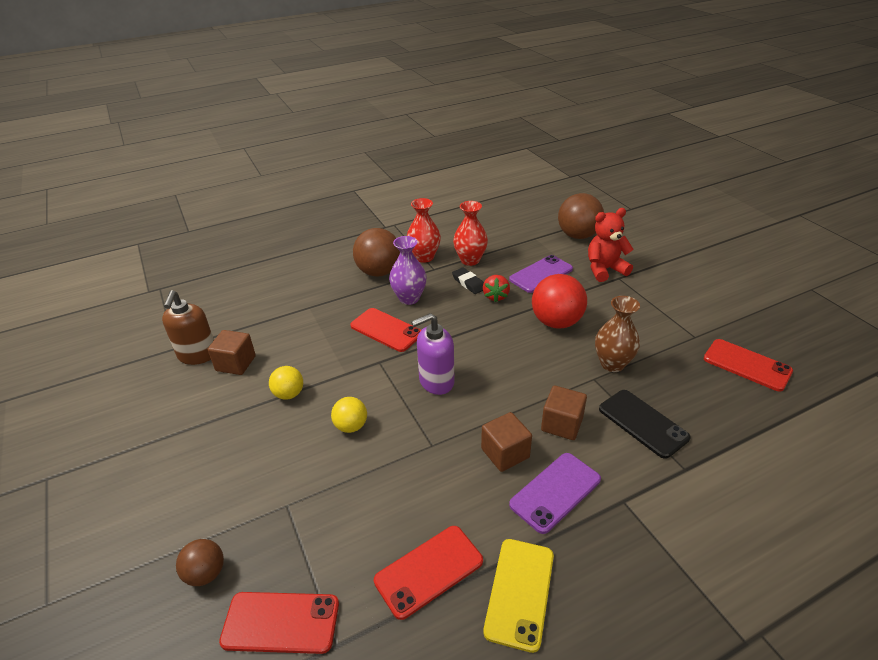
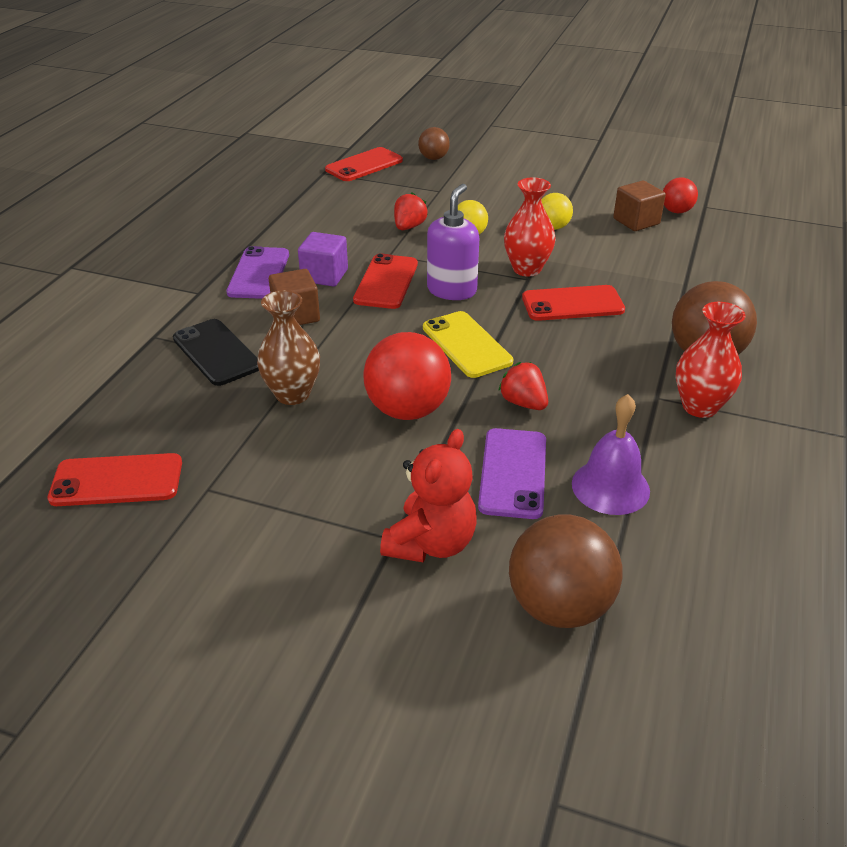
camera: 135 degrees right, 0 degrees up
(197, 355) = (676, 211): brown soap dispenser -> red ball
(378, 468) = (409, 227): none -> red strawberry
(409, 298) = (612, 345): purple vase -> none
(429, 571) = (306, 208): red phone -> red phone (386, 282)
(468, 283) = (582, 402): black eraser -> none
(470, 260) = (638, 438): red vase -> red vase (527, 269)
(505, 453) = (324, 275): brown cube -> purple cube
(509, 252) = (610, 487): none -> purple bell
(520, 592) = (238, 225): yellow phone -> yellow phone (466, 345)
(643, 423) = (216, 352): black phone -> black phone turned 45 degrees clockwise

